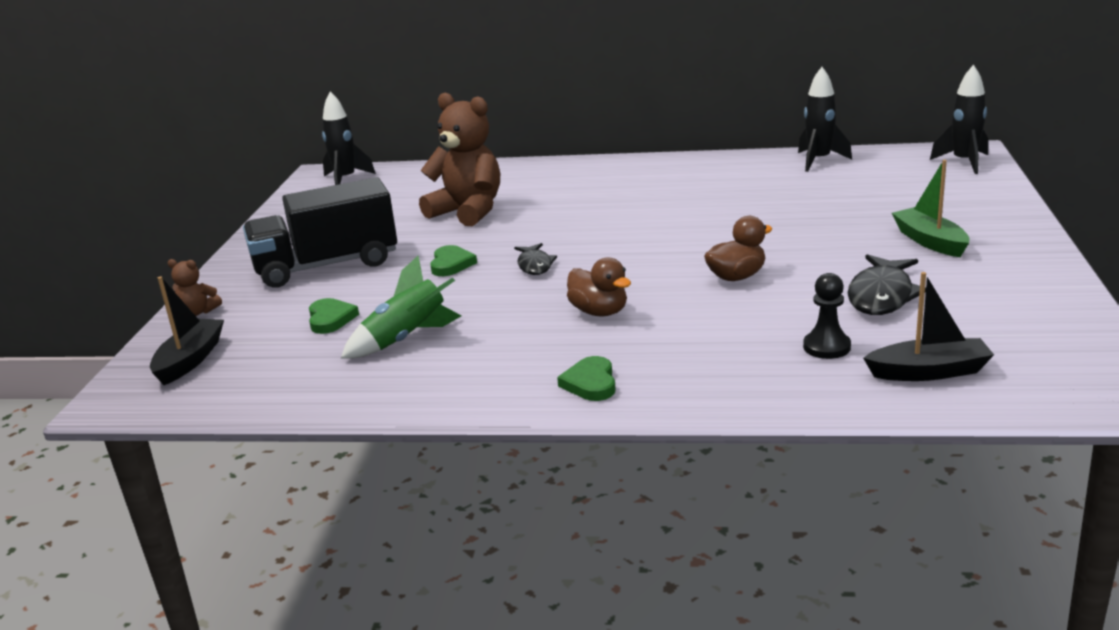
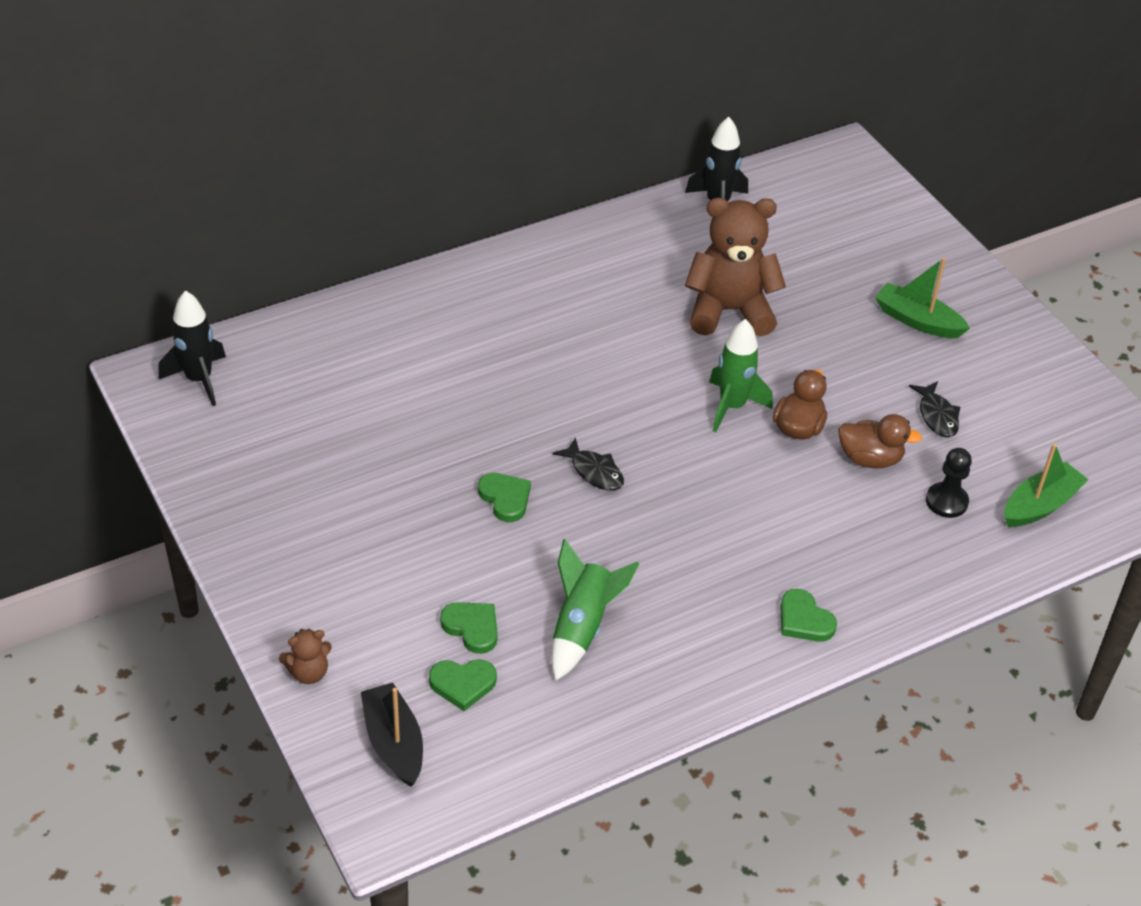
camera: 40 degrees left, 20 degrees up
(279, 344) = (462, 684): none -> green heart
(326, 266) = (367, 547): black truck -> none
(468, 211) = (426, 400): brown teddy bear -> brown teddy bear (729, 311)
(599, 312) = (723, 522): brown duck -> brown duck (870, 459)
(693, 255) = (732, 406): none -> green rocket
(882, 296) = (937, 416): black fish -> black fish, size x0.62
(929, 372) = (1040, 505): black boat -> green boat
(964, 162) = (855, 174): black rocket -> none

